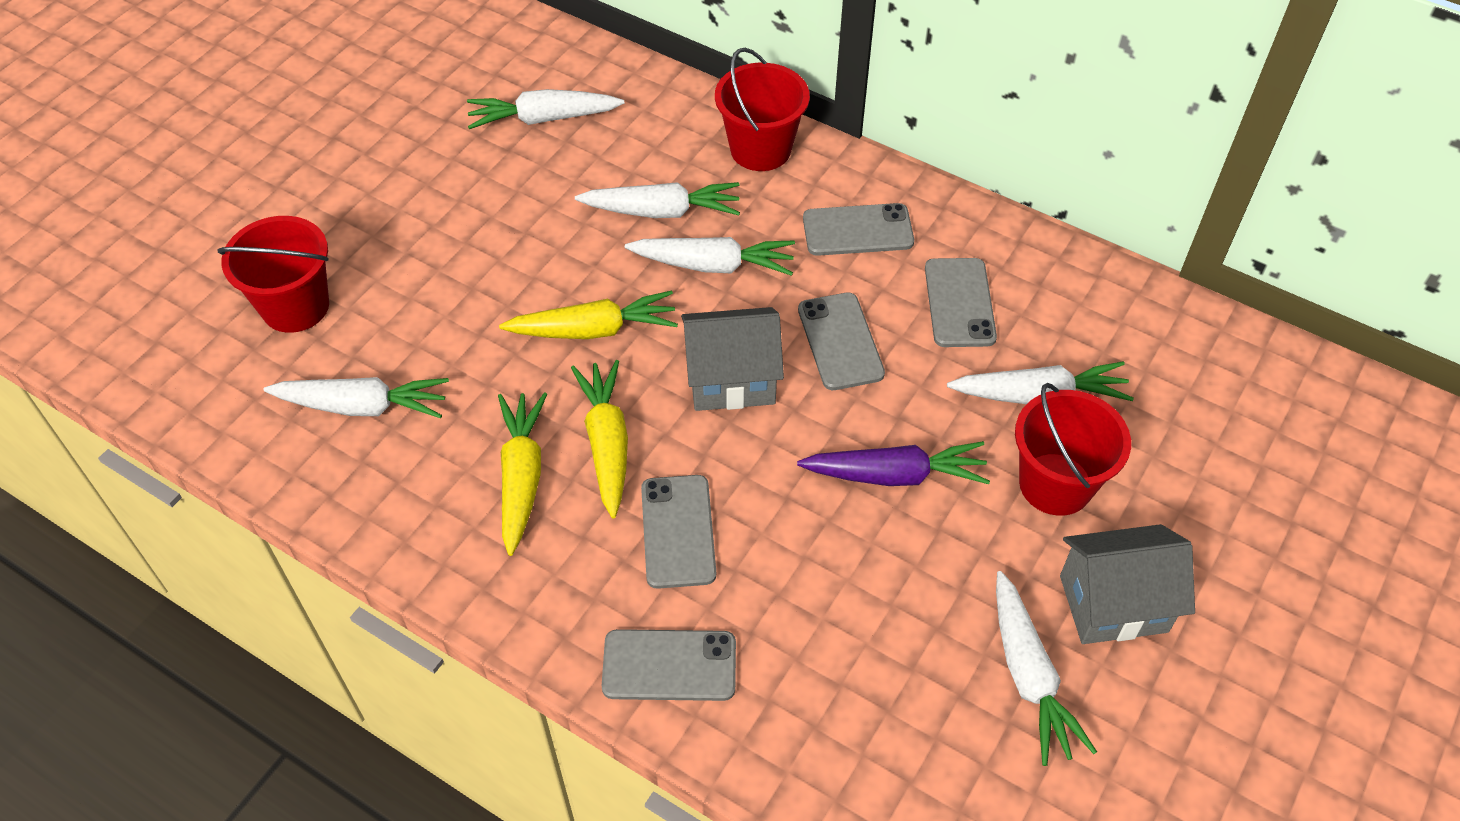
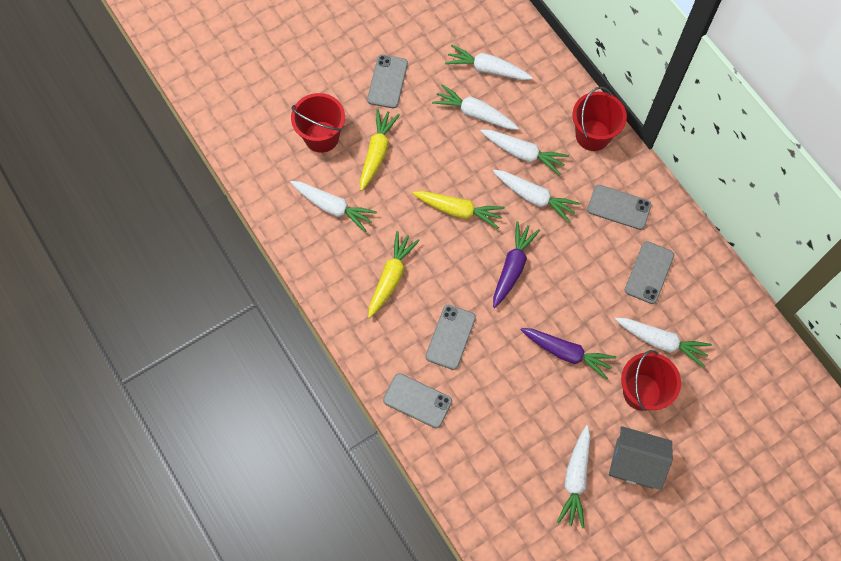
camera: 25 degrees right, 15 degrees up
(552, 183) = (475, 113): none -> white carrot
(607, 443) = (438, 276): yellow carrot -> yellow carrot (377, 152)
(731, 379) = (512, 267): grey house -> purple carrot
(840, 341) = (576, 269): grey phone -> grey phone (387, 81)

